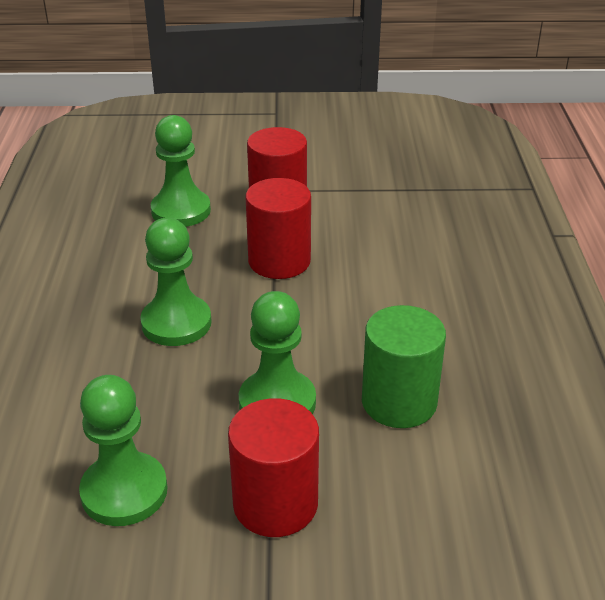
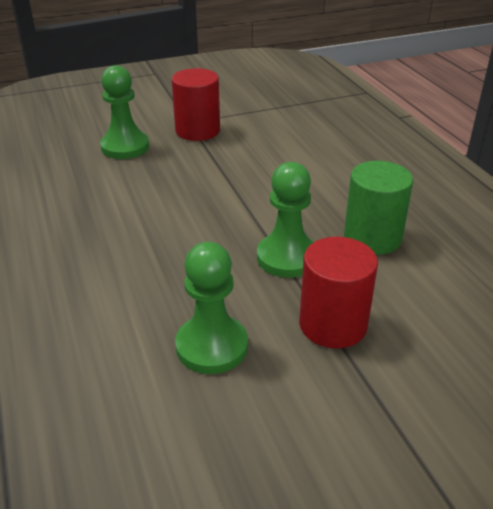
camera: 20 degrees left, 0 degrees up
(176, 323) = (173, 222): green pawn -> none
(279, 261) = (224, 166): red cylinder -> none

